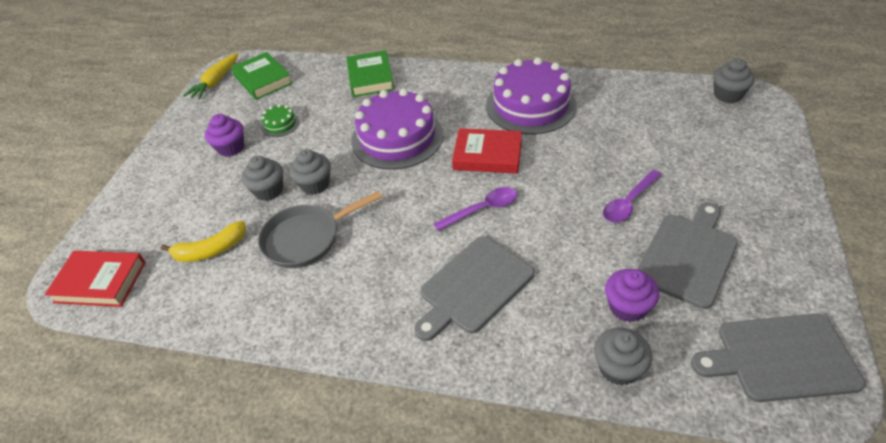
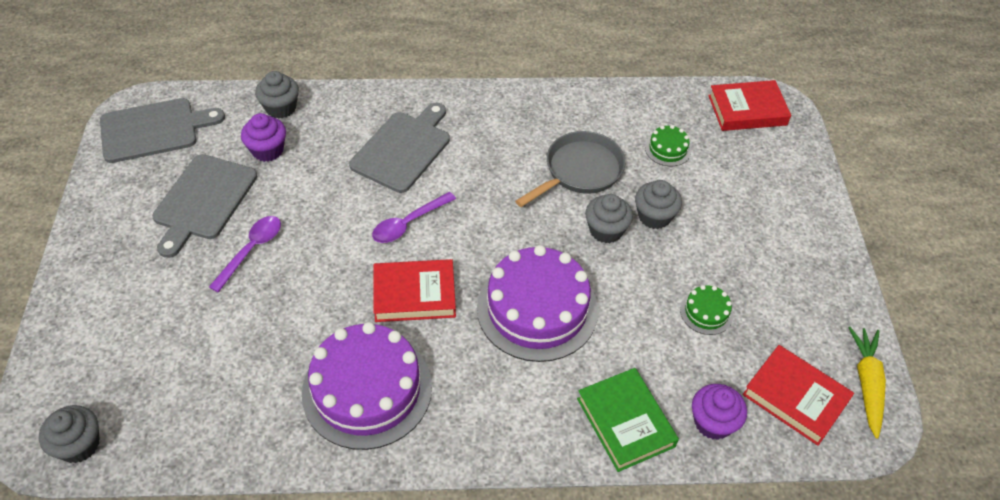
camera: 160 degrees right, 5 degrees up
(211, 250) = (668, 149): yellow banana -> green cake
(231, 148) = (743, 267): purple cupcake -> purple cupcake (713, 422)
(263, 80) = (795, 398): green book -> red book

